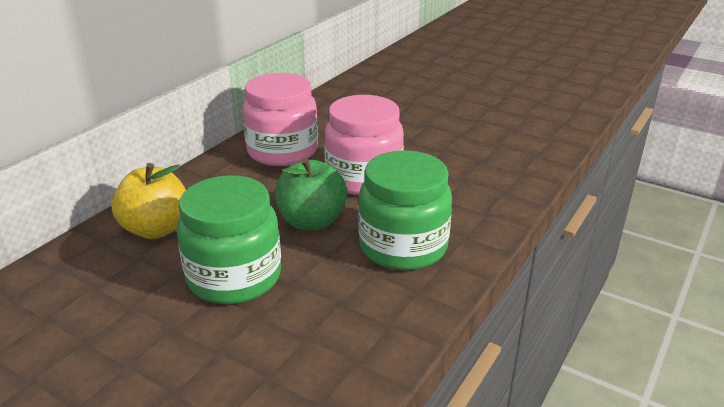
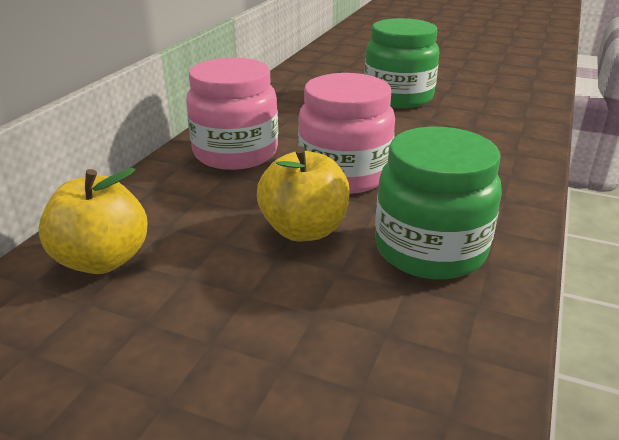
camera: 10 degrees left, 0 degrees up
(234, 277) = (230, 314): green jar -> green jar (398, 97)
(312, 221) = (304, 230): green apple -> yellow apple

